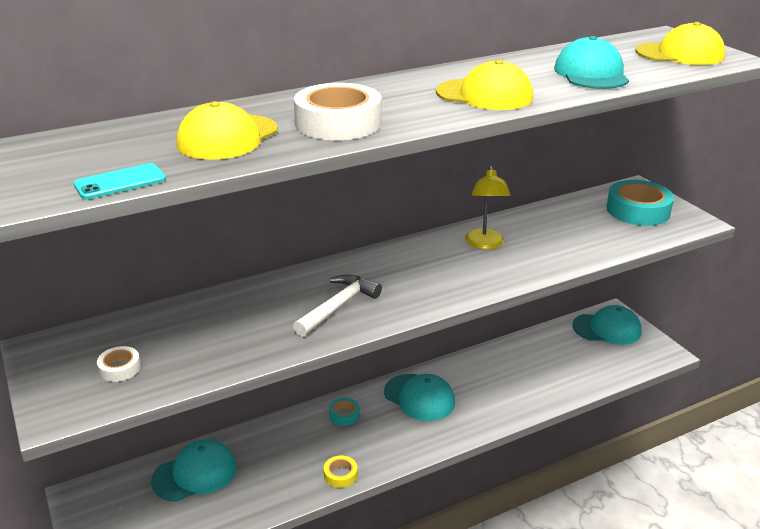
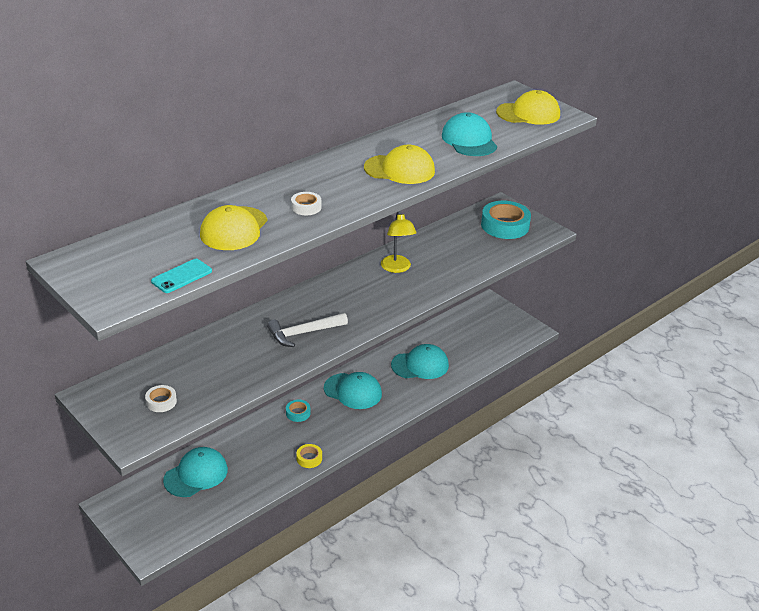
camera: 15 degrees left, 5 degrees up
(338, 123) = (306, 207): white tape -> white tape, size x0.49
(338, 306) = (303, 333): white hammer -> white hammer turned 135 degrees counterclockwise
(607, 329) = (486, 316): turquoise cap -> turquoise cap (420, 365)

